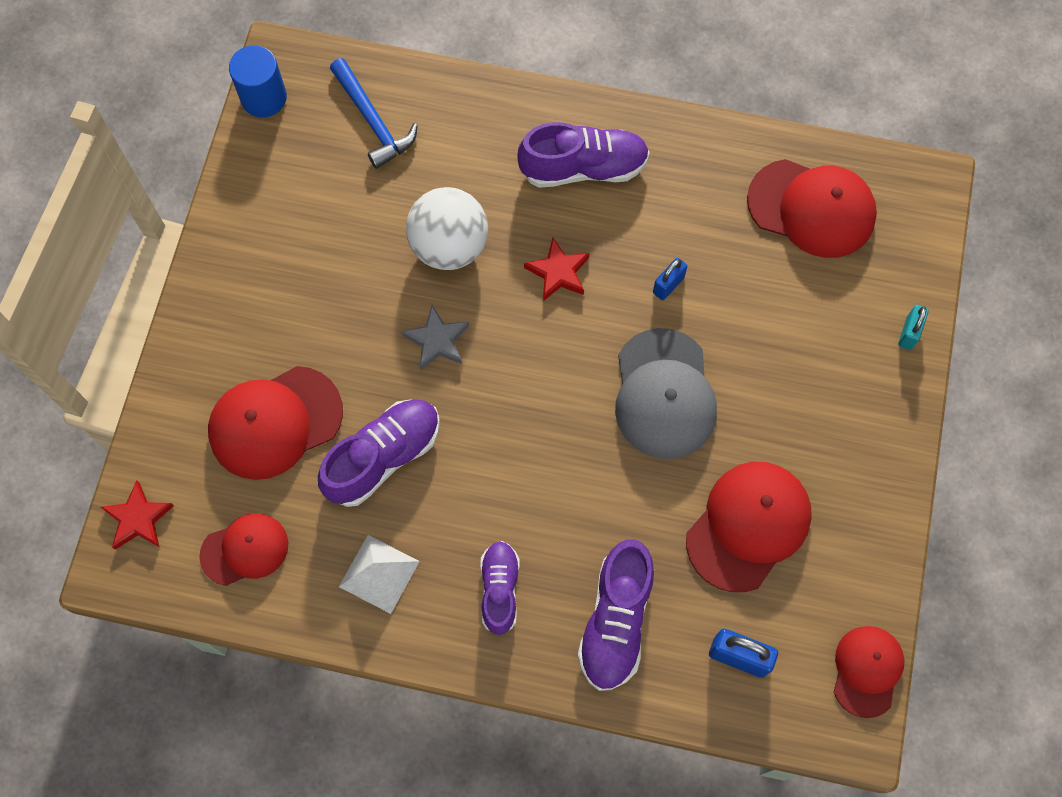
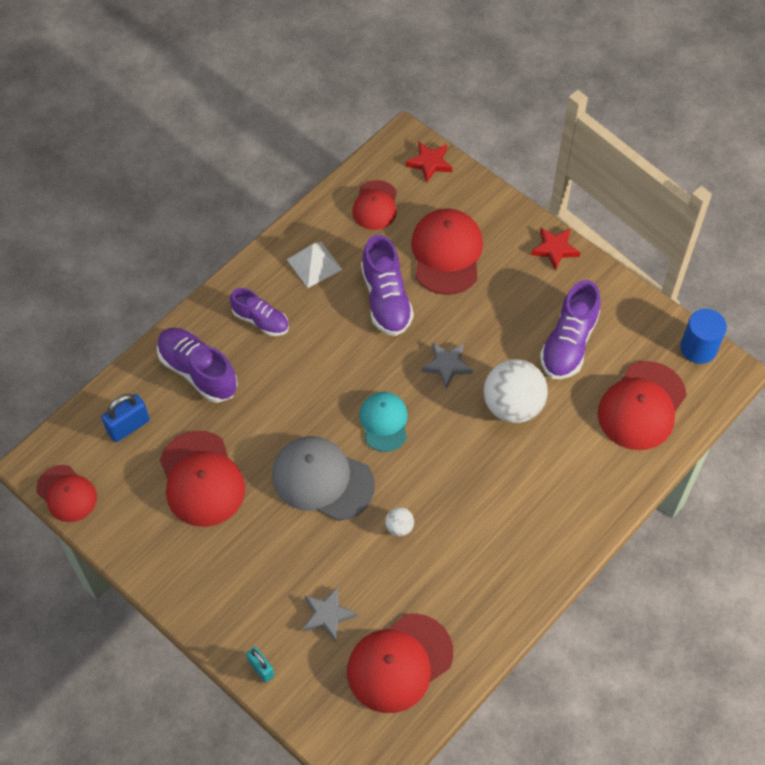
camera: 120 degrees right, 10 degrees down
(373, 121) = (641, 406): blue hammer -> red cap
(552, 368) = (384, 422): none -> turquoise cap
(558, 272) = (452, 462): red star -> red star (555, 249)
(583, 168) = (525, 522): purple shoe -> purple shoe (569, 343)
(668, 285) = (399, 527): blue padlock -> white ball
(810, 301) = (327, 615): none -> grey star

